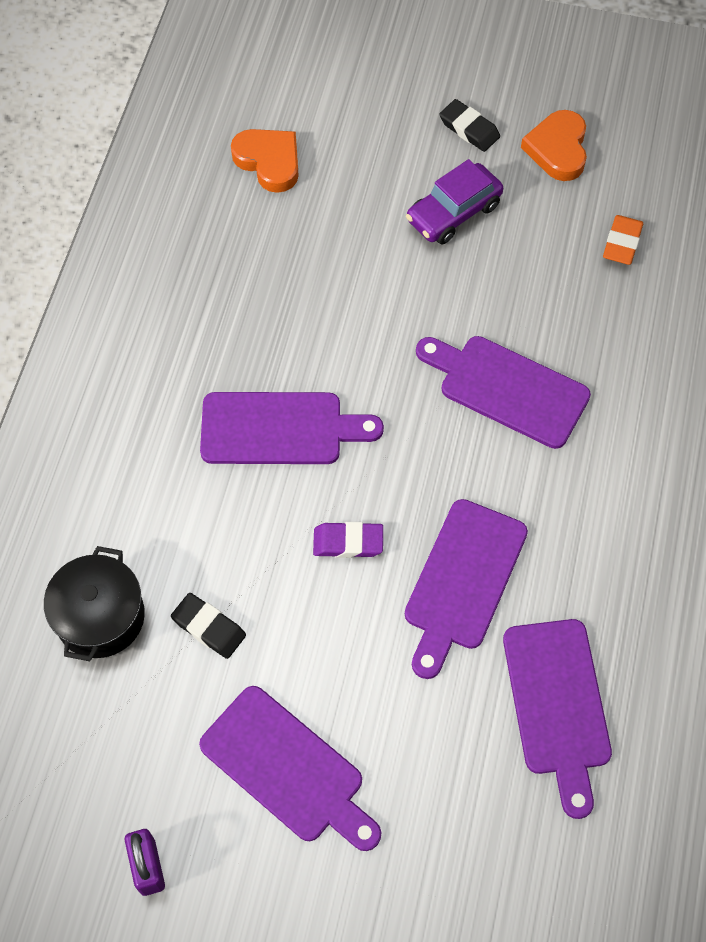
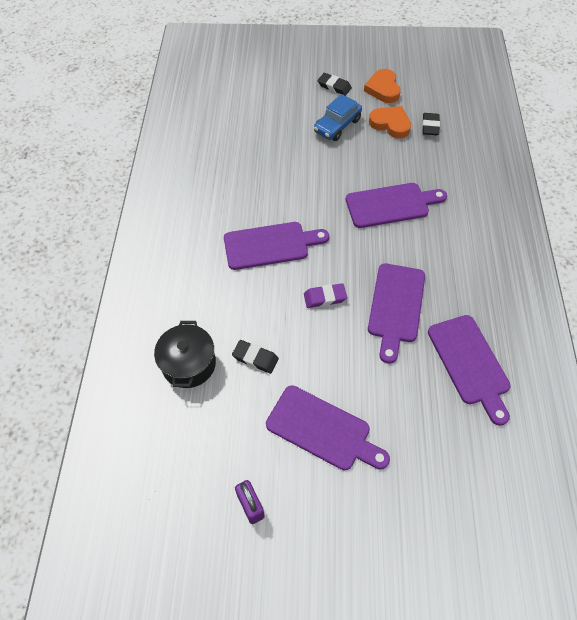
camera: 10 degrees left, 5 degrees down
(269, 161) = (231, 116): orange heart -> orange heart (390, 124)
(453, 213) = (337, 126): purple car -> blue car
(507, 389) = (391, 205): purple cutting board -> purple cutting board turned 150 degrees clockwise
(622, 243) = (430, 126): orange eraser -> black eraser

